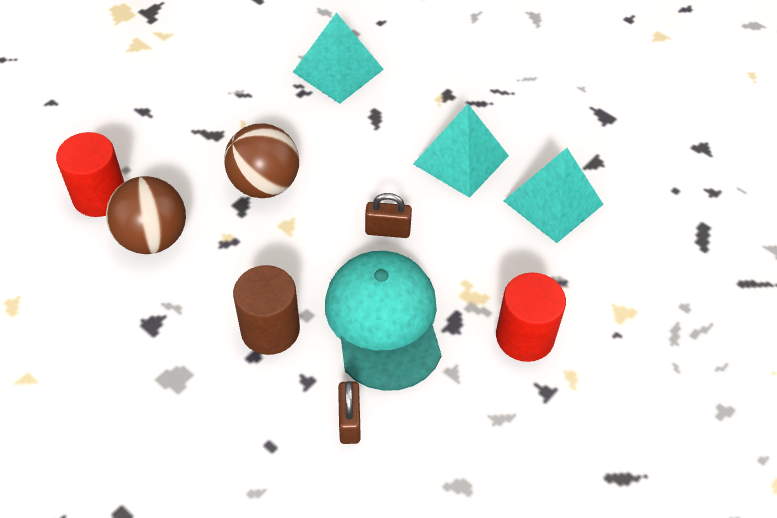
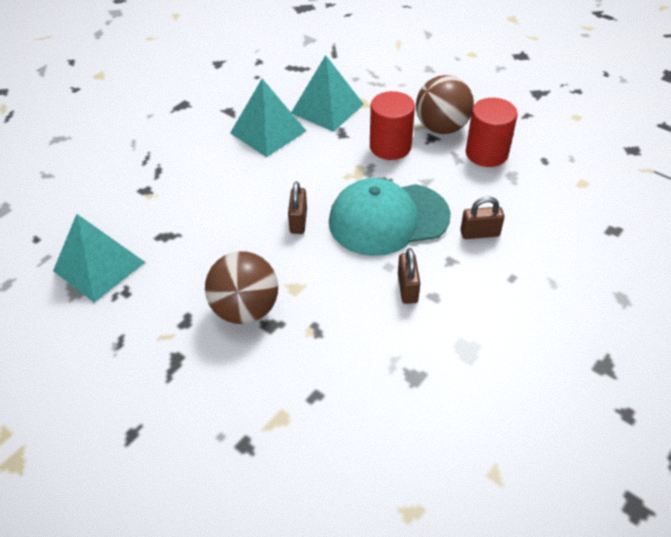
camera: 90 degrees left, 5 degrees down
(100, 196) = (259, 454): red cylinder -> red cylinder (486, 153)
(153, 238) = (314, 393): brown ball -> brown ball (441, 127)
(270, 330) = (407, 288): brown cylinder -> brown padlock
(460, 160) = (222, 180): turquoise pyramid -> turquoise pyramid (327, 108)

